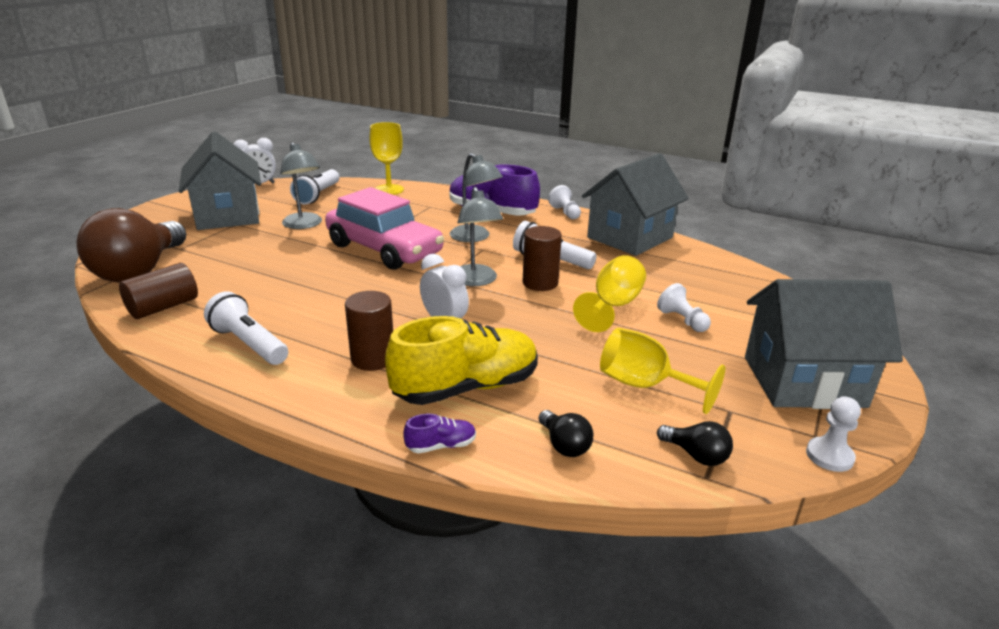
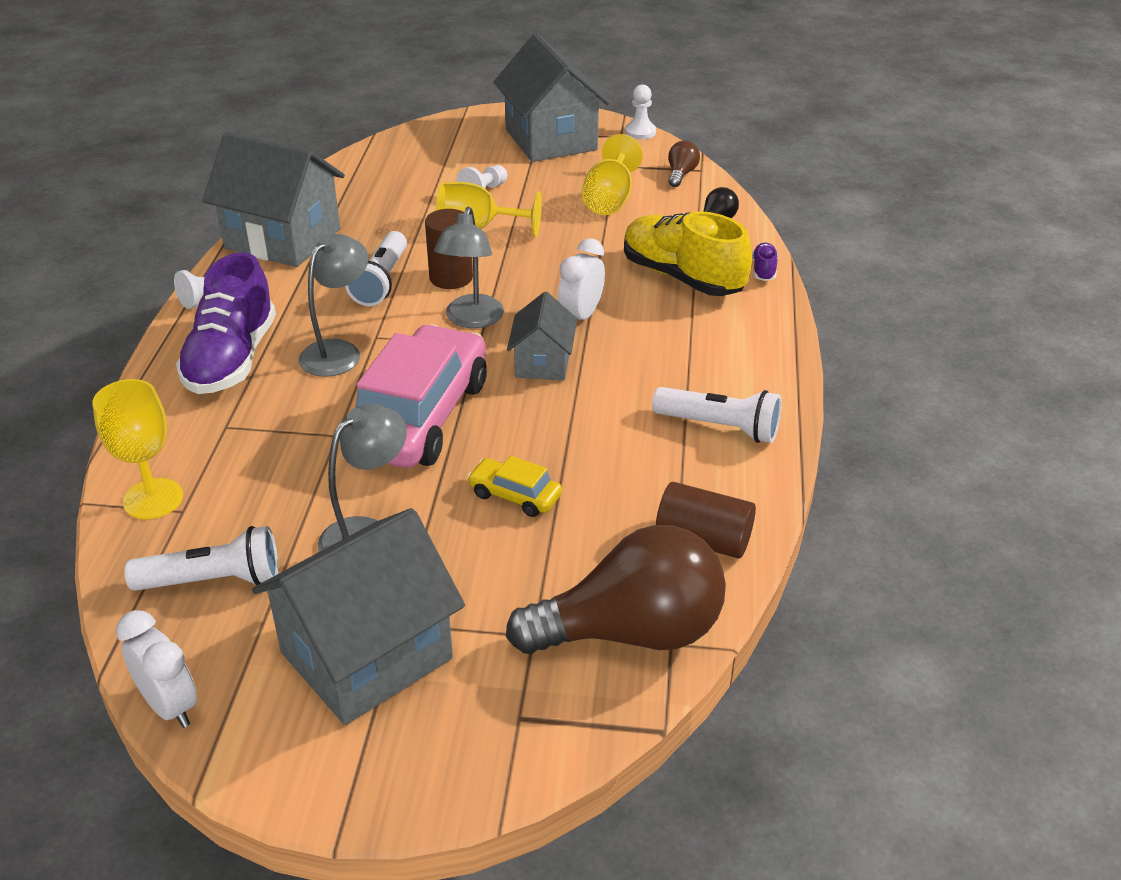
camera: 110 degrees left, 10 degrees up
(249, 344) = (720, 427): white flashlight -> white flashlight turned 90 degrees counterclockwise
(281, 262) = (515, 496): none -> yellow car
(373, 359) = (680, 338): brown cylinder -> none
(399, 295) = (542, 363): none -> grey house
(441, 446) = (764, 270): purple shoe -> purple shoe turned 45 degrees clockwise
(476, 281) = (471, 320): grey lamp -> grey lamp turned 135 degrees clockwise
(696, 455) = (681, 174): black light bulb -> brown light bulb

